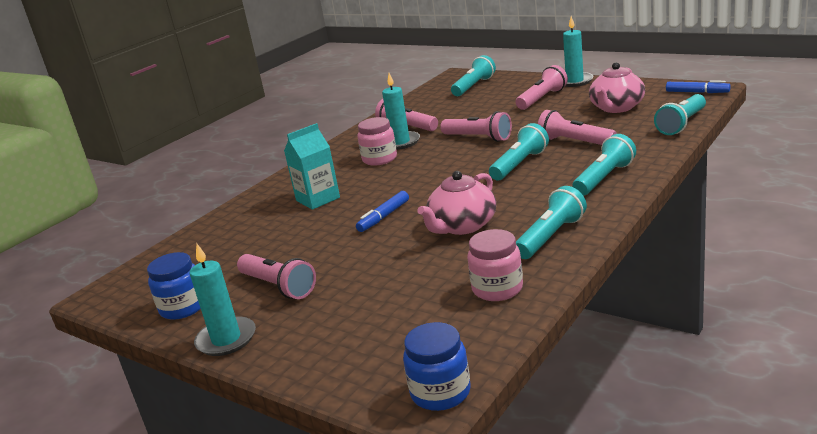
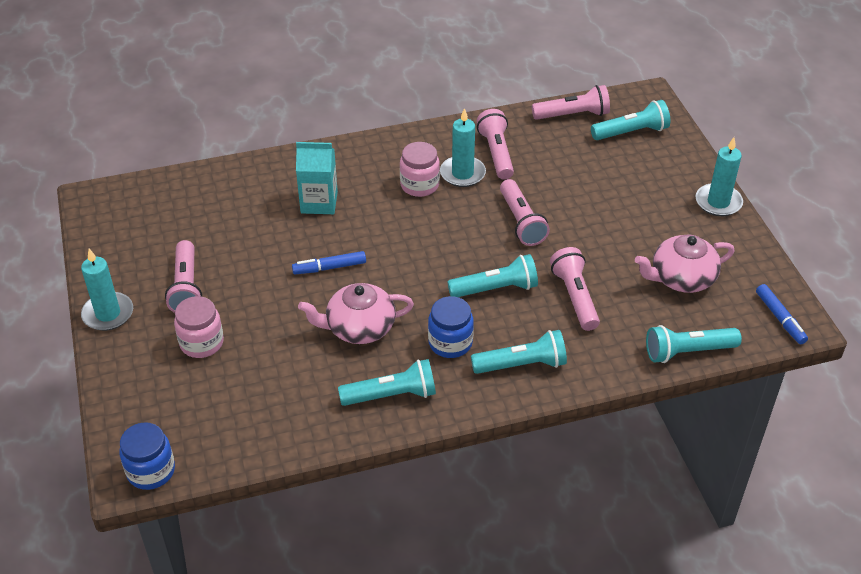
camera: 35 degrees right, 20 degrees up
(183, 307) = (119, 257): blue jar -> blue jar (450, 343)
(497, 289) = (291, 414): pink jar -> pink jar (201, 343)
(542, 99) = (650, 207): pink flashlight -> pink flashlight (572, 115)

